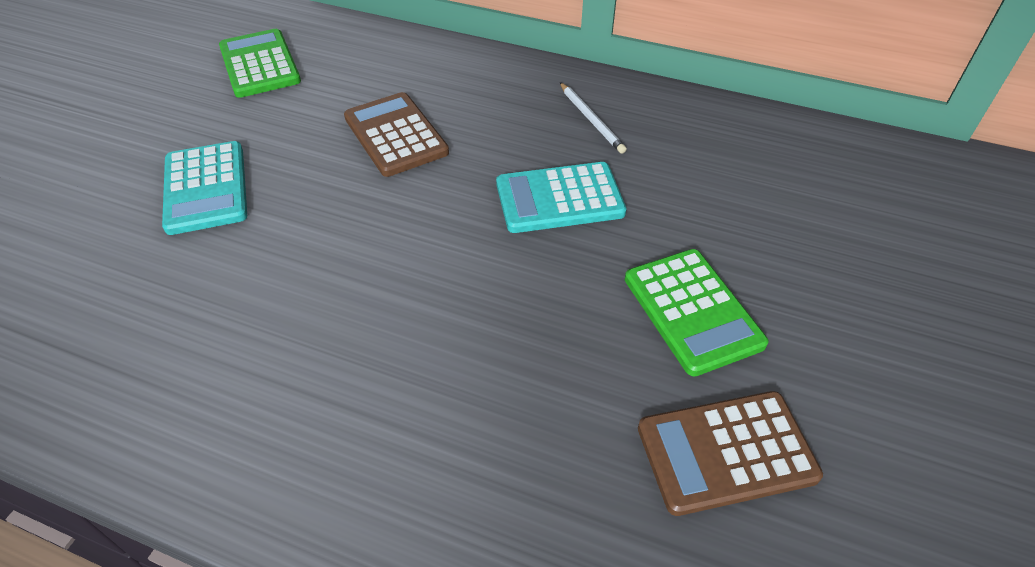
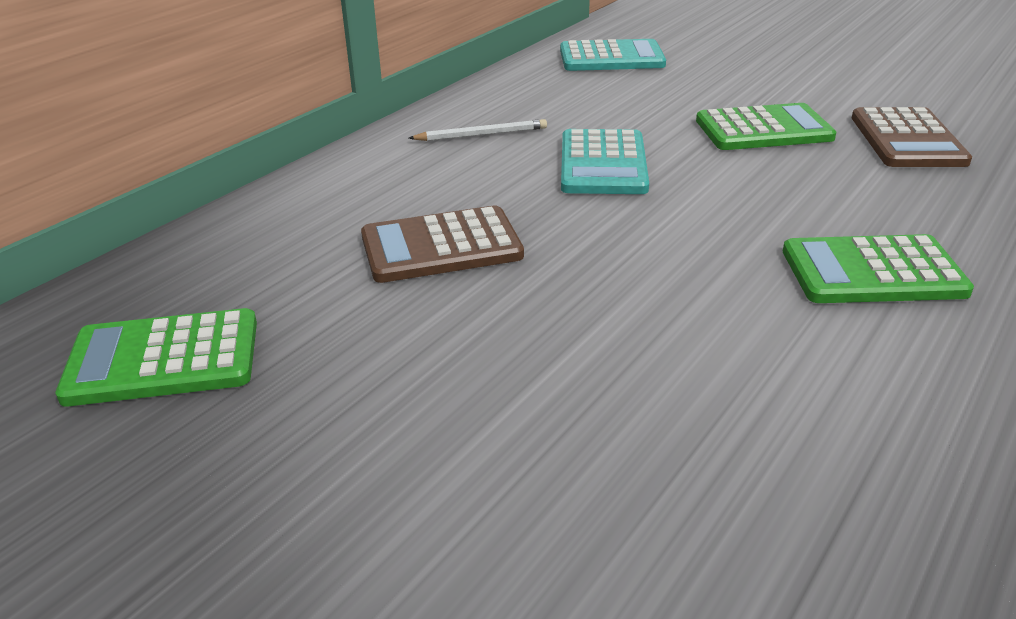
camera: 75 degrees left, 15 degrees down
(206, 188) = (482, 412): turquoise calculator -> turquoise calculator (611, 58)
(395, 394) = (872, 272): none -> green calculator

